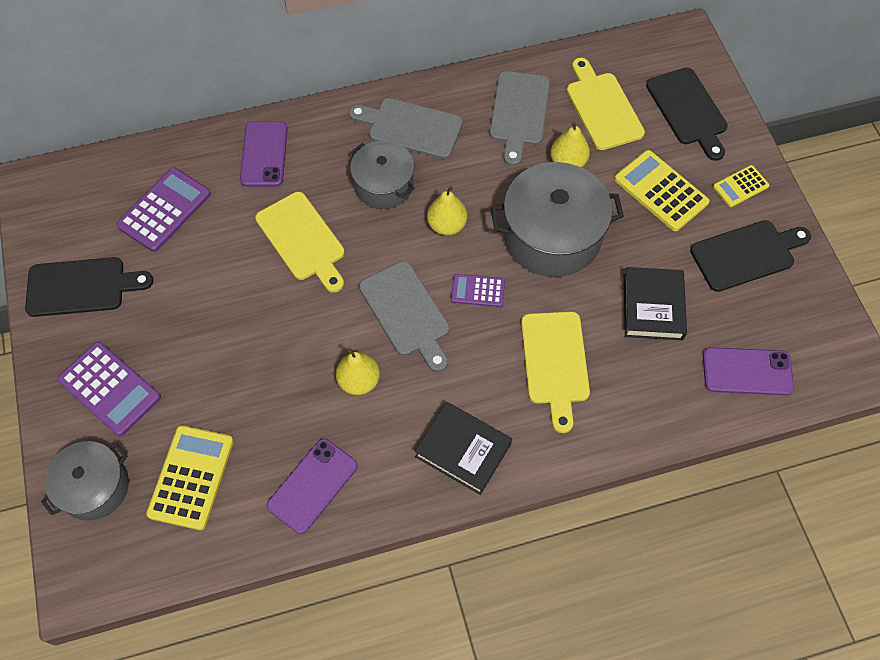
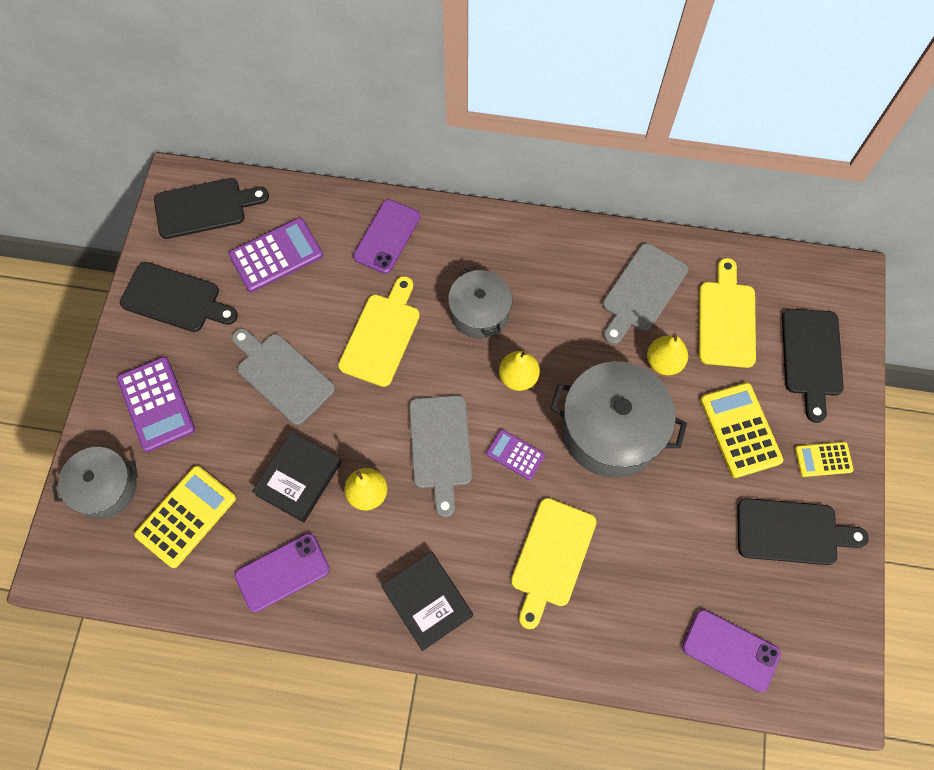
camera: 25 degrees right, 5 degrees up
(71, 195) = (205, 208): none -> black cutting board
(302, 240) = (382, 335): yellow cutting board -> yellow cutting board turned 150 degrees counterclockwise
(410, 127) = (532, 265): grey cutting board -> grey cutting board (282, 375)
(652, 307) = (672, 544): black book -> black book (298, 478)

